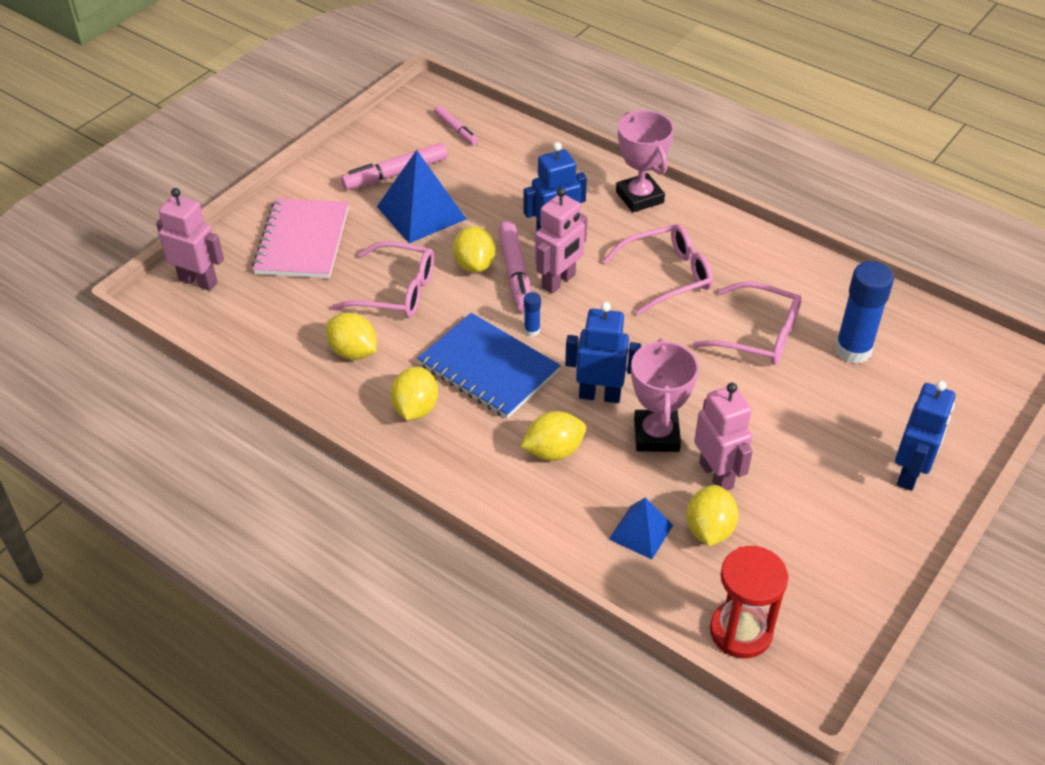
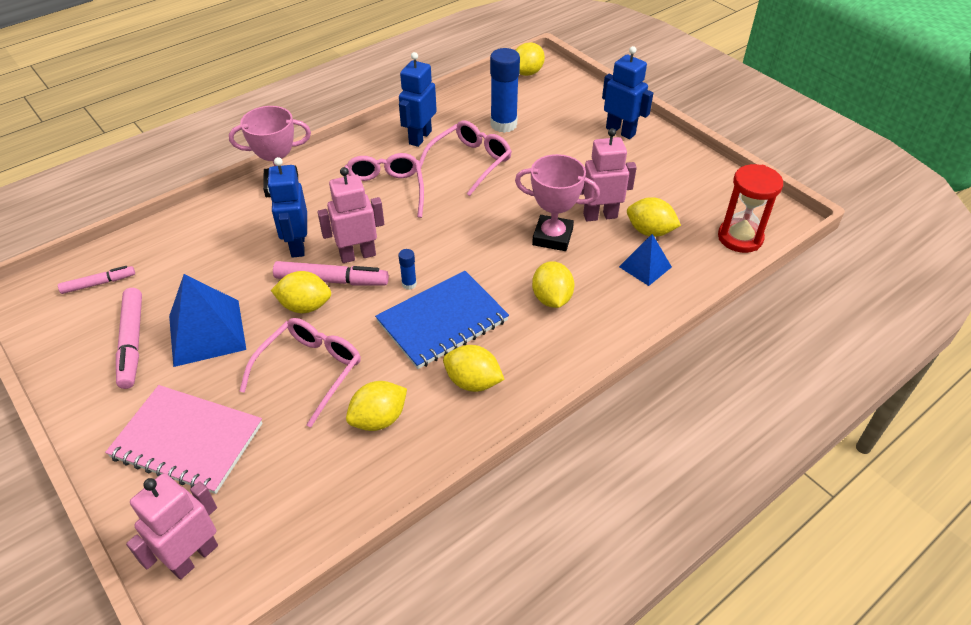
camera: 75 degrees left, 0 degrees up
(559, 281) = (357, 255): pink robot -> pink robot turned 75 degrees counterclockwise
(599, 395) = (500, 259): blue robot -> blue robot (420, 137)
(989, 351) = (527, 73): none -> yellow lemon

